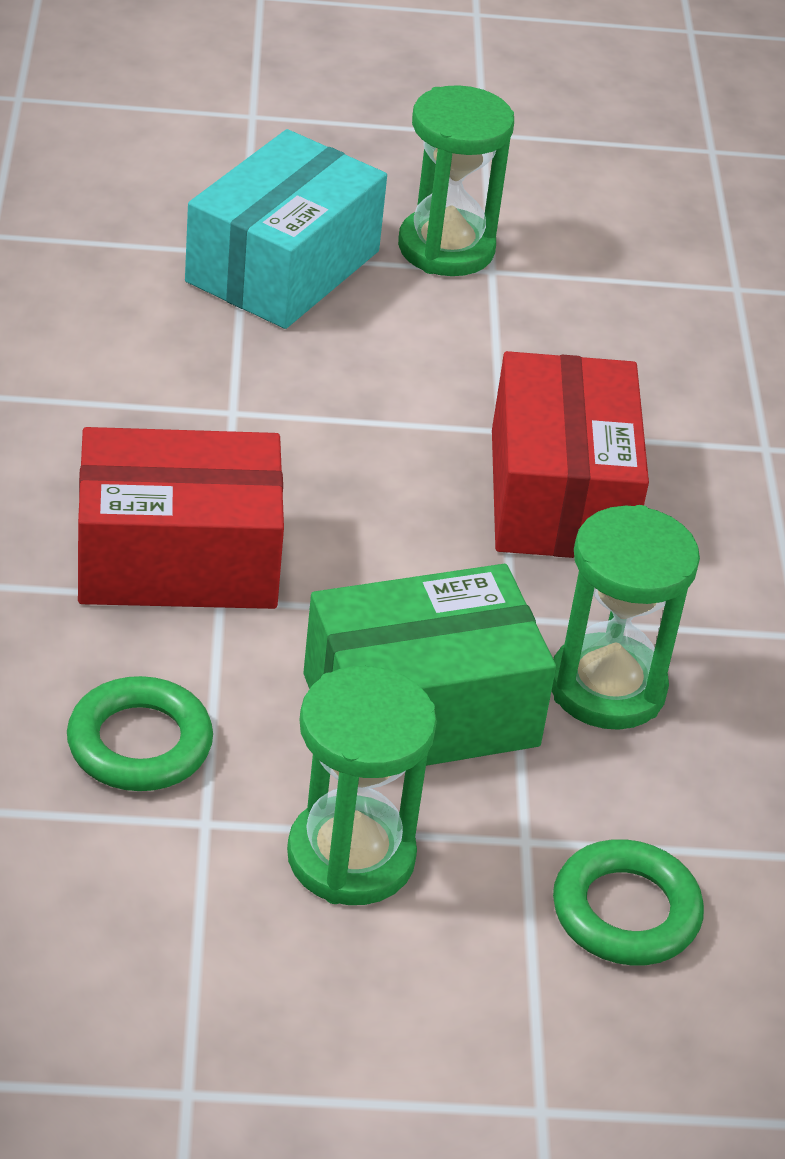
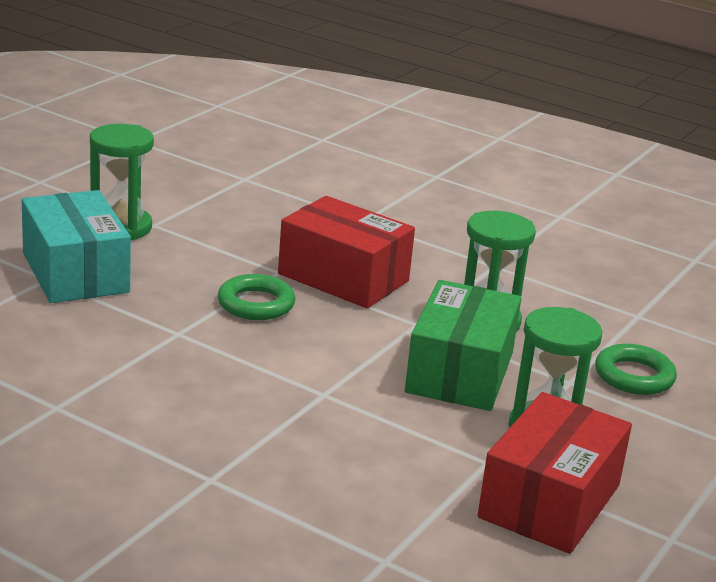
camera: 55 degrees left, 15 degrees down
(139, 743) = (412, 459): green ring -> green ring (256, 304)
(178, 558) = (279, 393): red box -> red box (549, 501)

